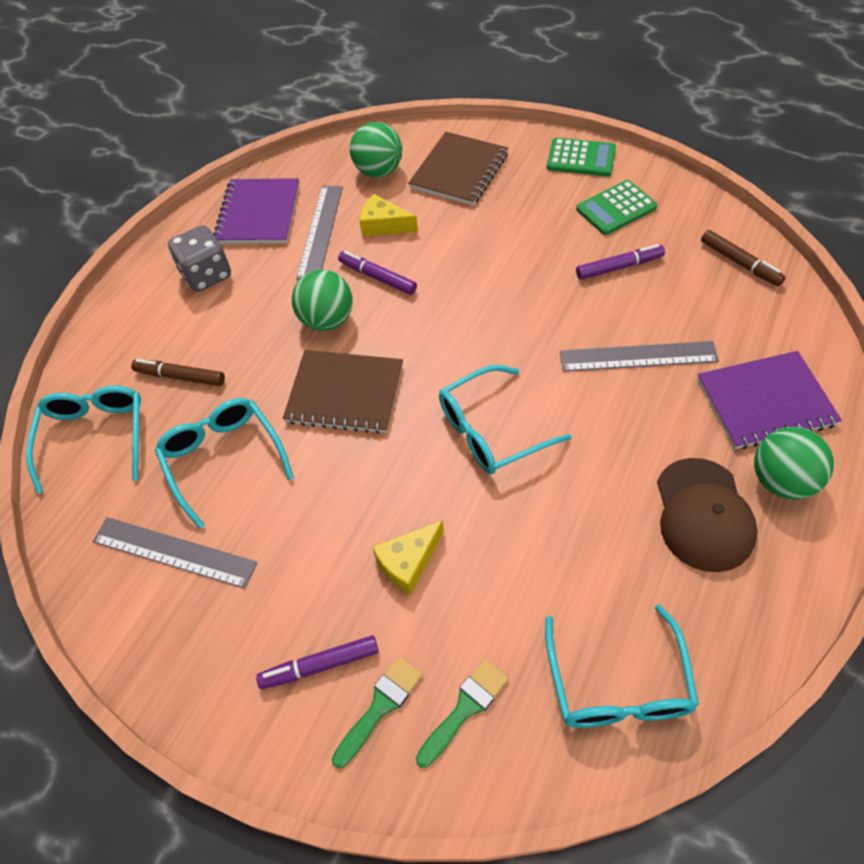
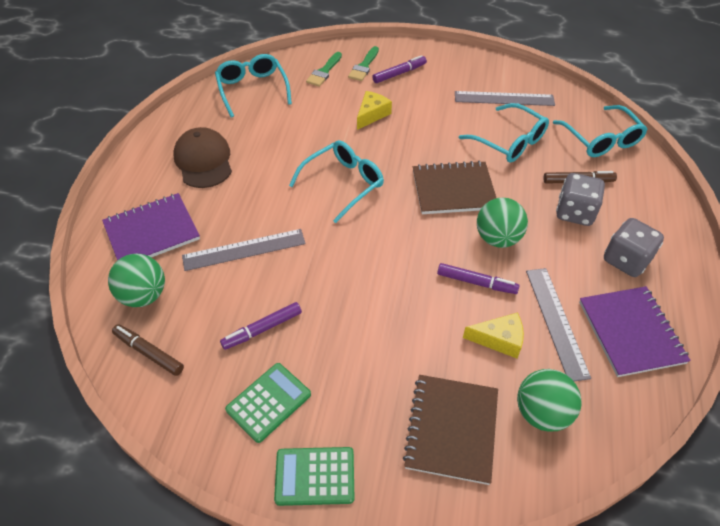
camera: 160 degrees right, 5 degrees down
(217, 336) = (575, 212): none -> grey dice
(781, 480) = (151, 186): green ball -> green ball (144, 295)

